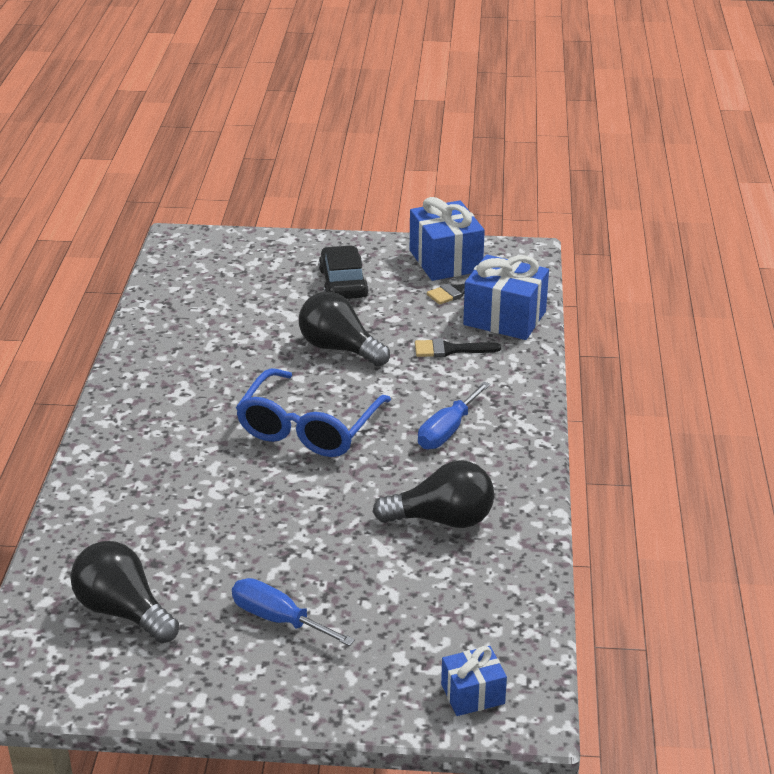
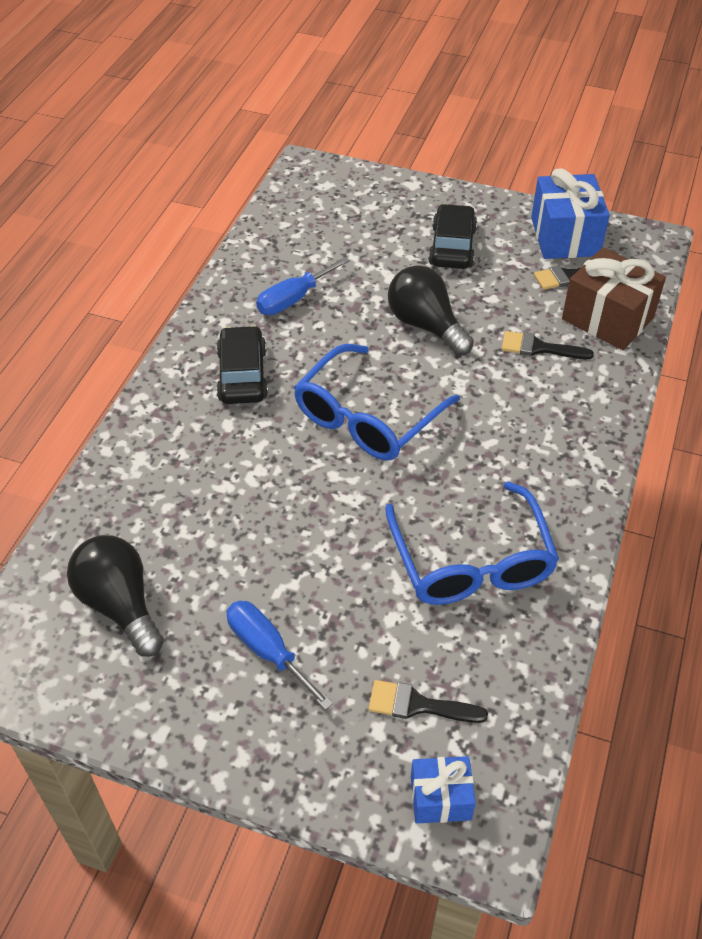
camera: 15 degrees right, 15 degrees up
(176, 414) = (242, 375): none -> black car
(430, 632) = (418, 705): none -> black brush
(442, 519) = (471, 562): black light bulb -> blue glasses
(447, 431) = (508, 450): blue screwdriver -> blue screwdriver (293, 299)
(504, 318) = (607, 318): blue gift -> brown gift

